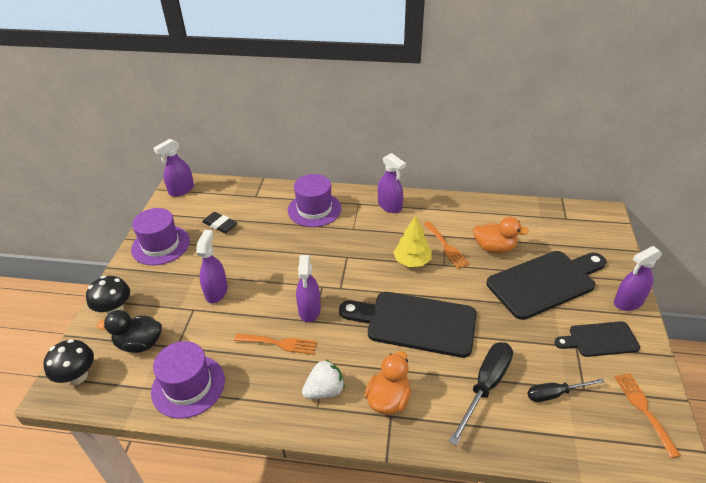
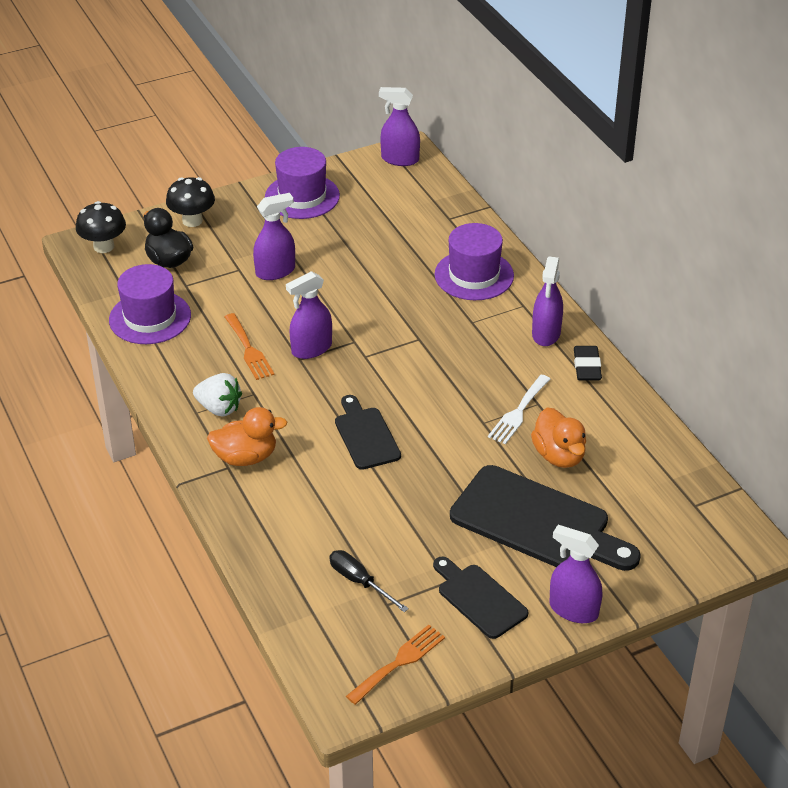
camera: 55 degrees right, 0 degrees up
(220, 225) = (374, 219): black eraser -> black eraser (587, 366)
(412, 261) = (463, 394): yellow tree -> none
(415, 323) = (366, 435): black cutting board -> black cutting board, size x0.57
(446, 246) = (518, 412): orange fork -> white fork
(485, 386) = (323, 523): black screwdriver -> none

